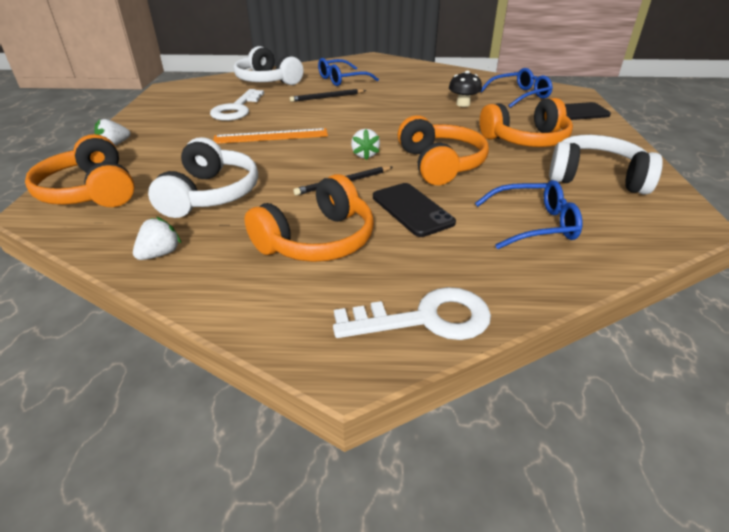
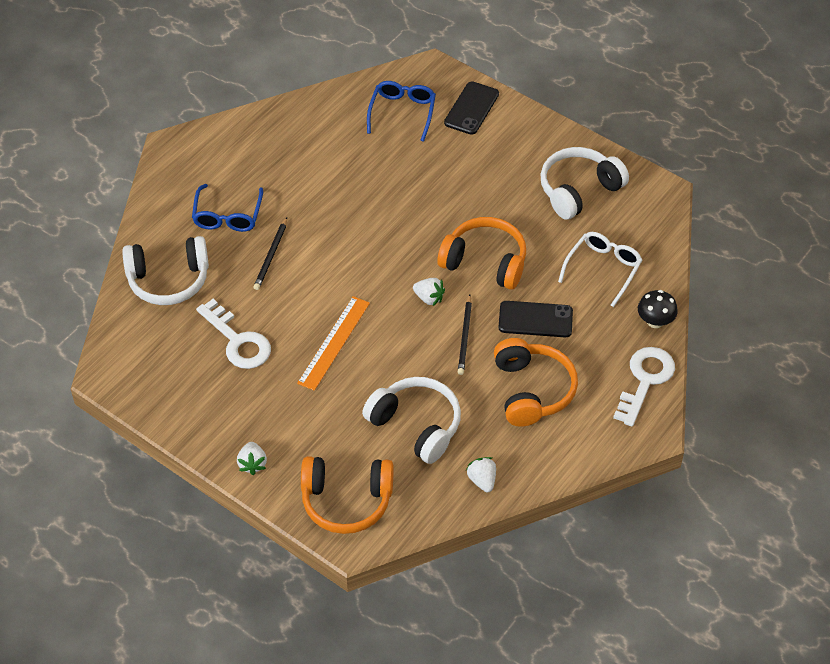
camera: 55 degrees left, 15 degrees up
(463, 104) = (384, 167): black mushroom -> black mushroom (655, 321)
(526, 140) = (491, 181): orange headphones -> none
(534, 224) = (603, 269): blue glasses -> white glasses

